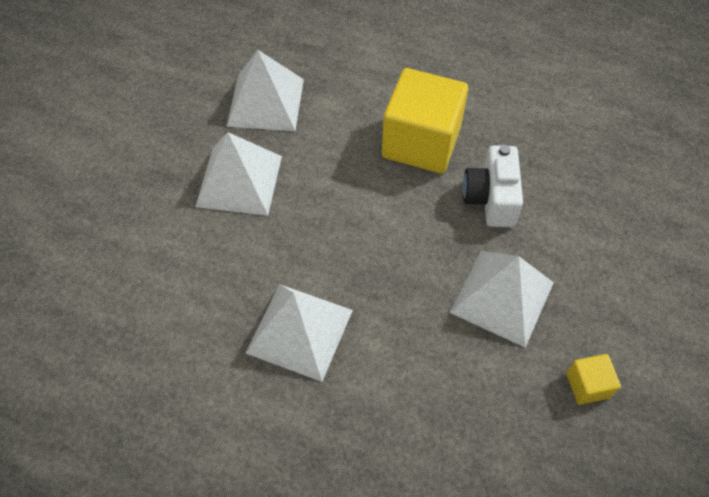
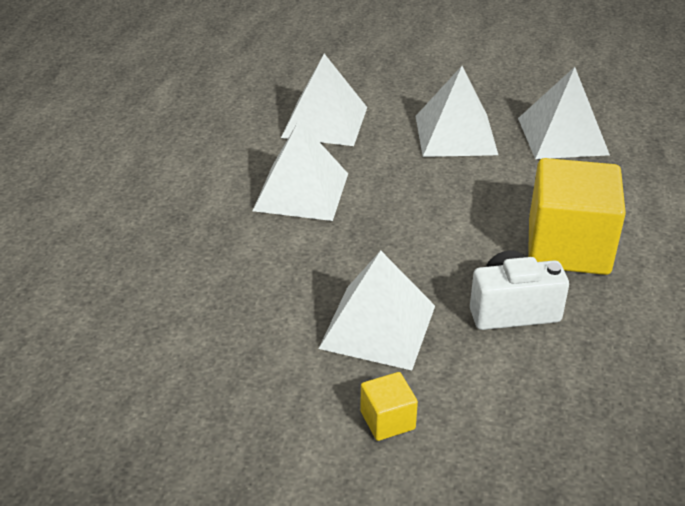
camera: 80 degrees right, 20 degrees down
(179, 291) = (325, 122): none -> white pyramid
(587, 385) = (281, 404): yellow cube -> yellow cube (387, 420)

